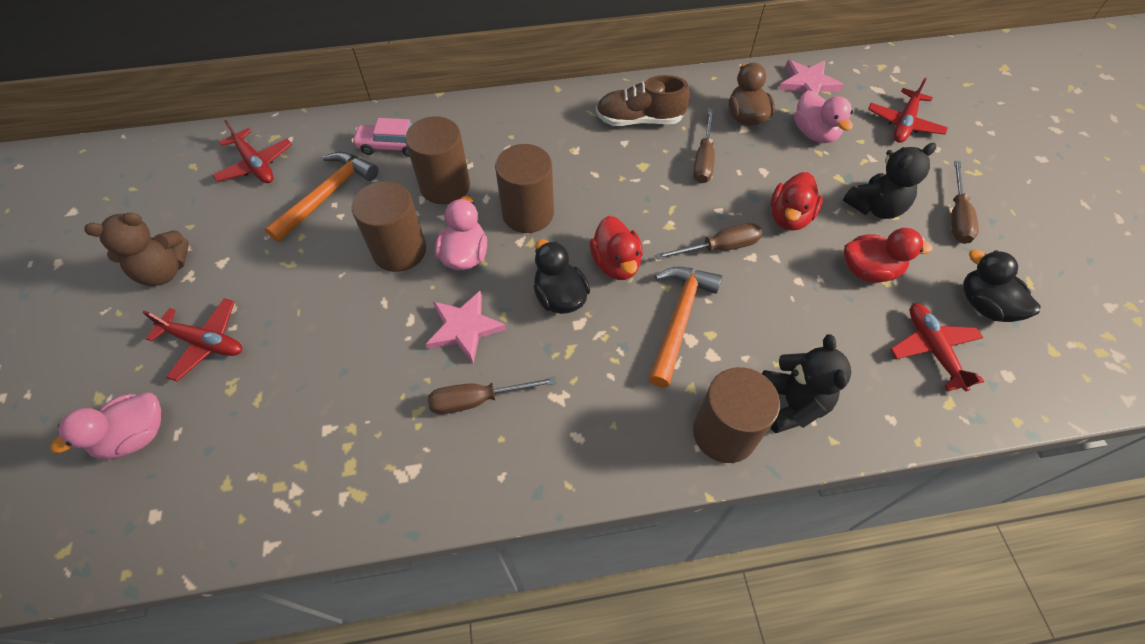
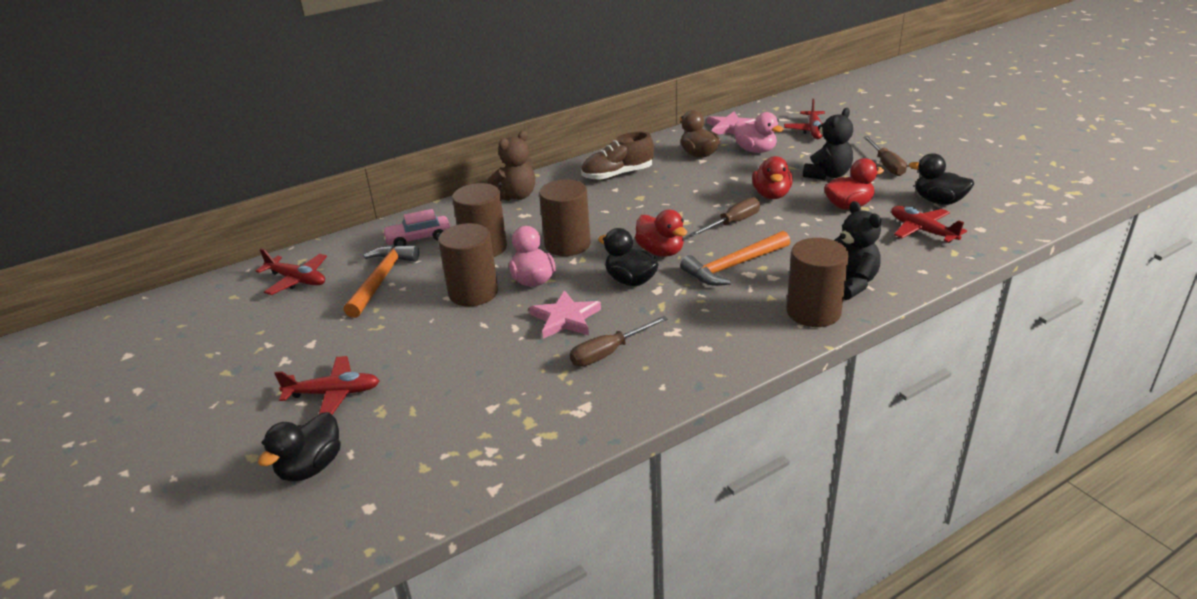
camera: 20 degrees left, 25 degrees down
(136, 436) = (311, 467): pink duck -> black duck
(164, 271) = (257, 364): brown teddy bear -> brown teddy bear (516, 196)
(679, 319) = (733, 266): orange hammer -> orange hammer turned 120 degrees counterclockwise
(703, 159) = (684, 183): brown screwdriver -> none

